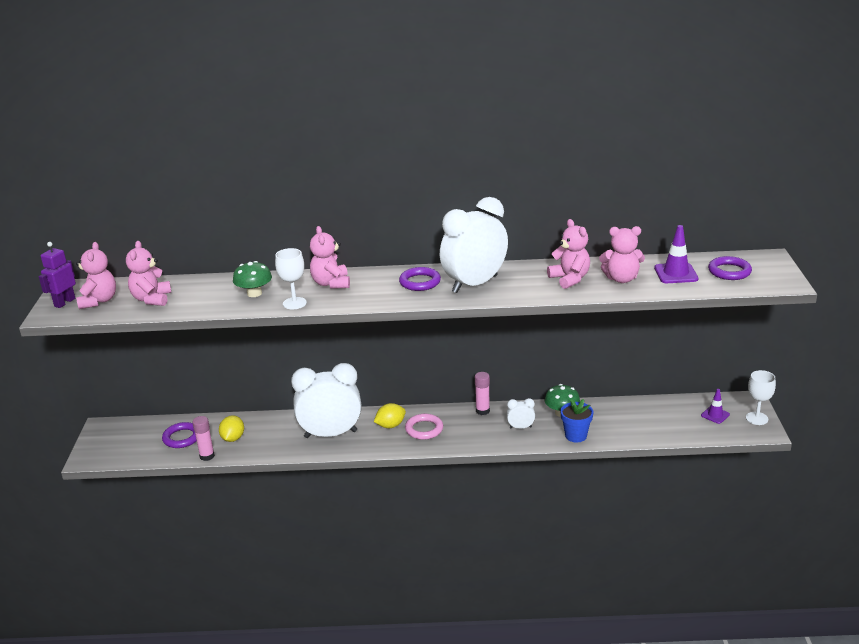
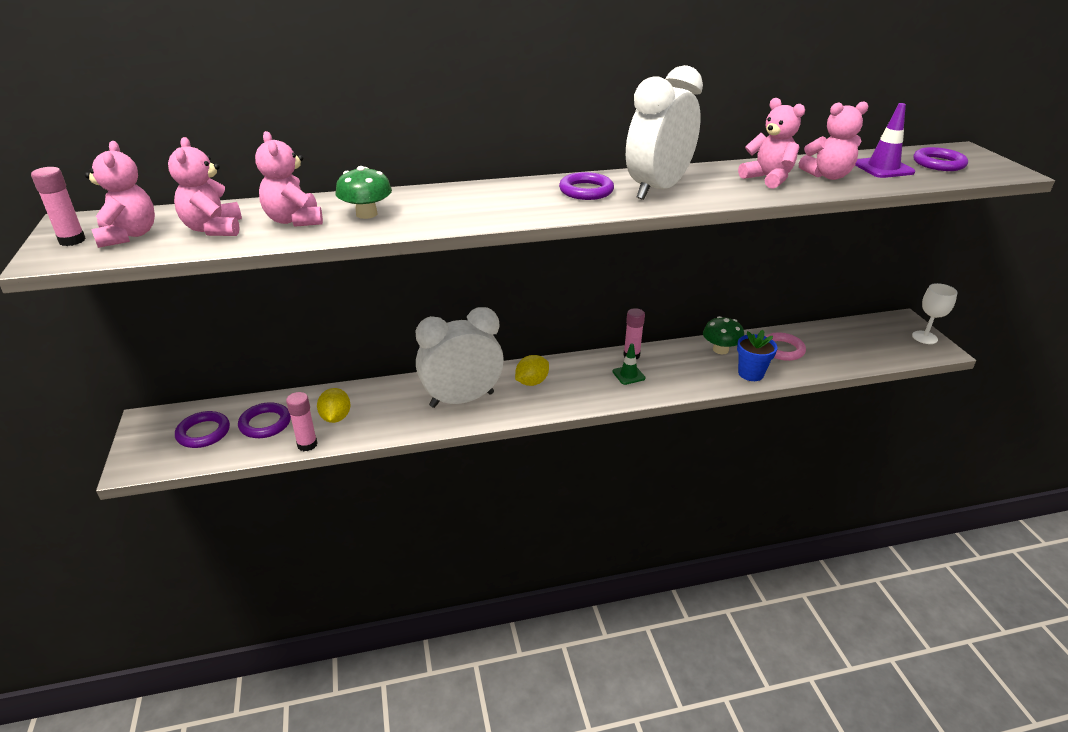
camera: 15 degrees left, 5 degrees up
(64, 302) = (72, 240): purple robot -> pink glue stick
(138, 440) = (203, 433): none -> purple ring
(294, 303) = (431, 222): white goblet -> none
(331, 283) = (469, 198): pink teddy bear -> pink teddy bear (294, 220)
(424, 429) = (574, 383): pink ring -> pink ring (782, 349)
(471, 427) = (628, 375): none -> green traffic cone
(520, 427) = (684, 370): white clock -> none
(715, 415) = (881, 337): purple traffic cone -> none

